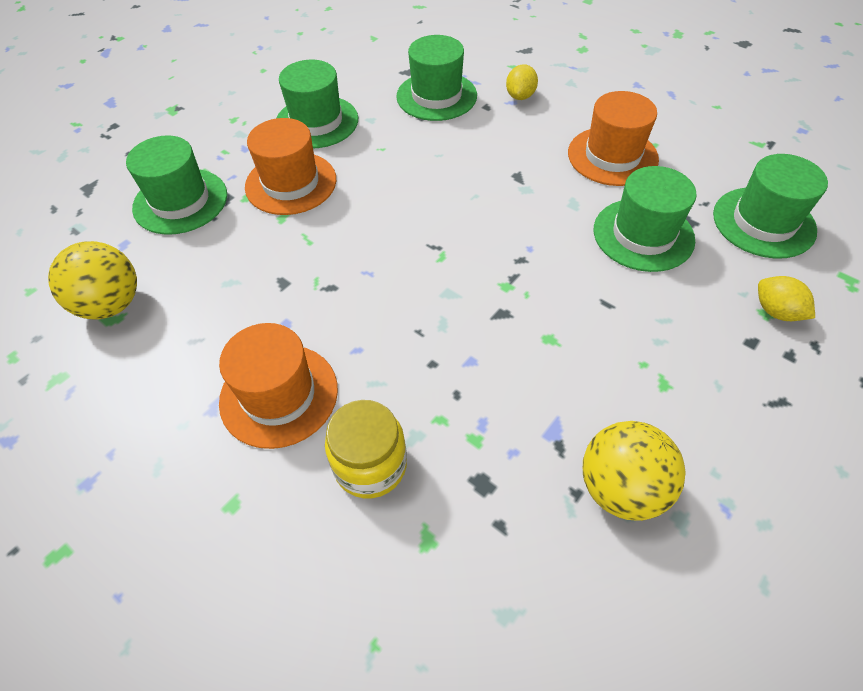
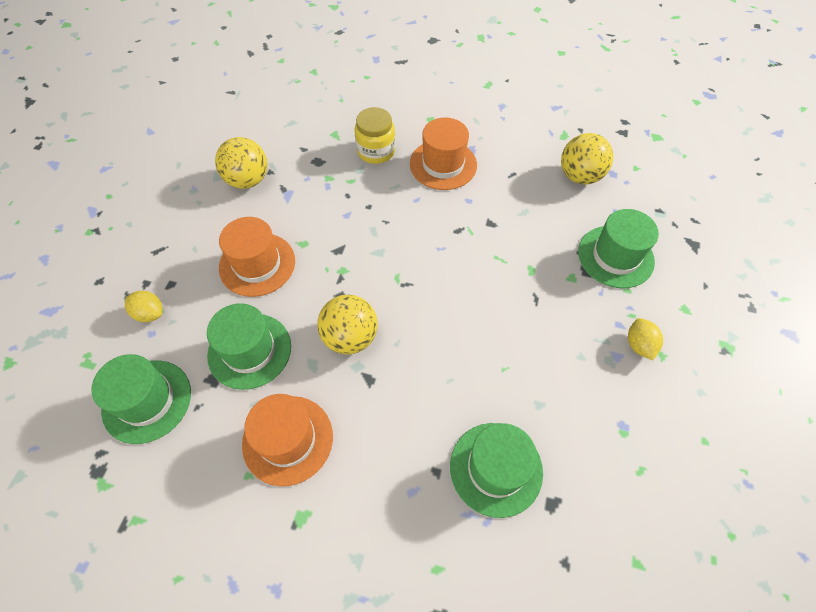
camera: 155 degrees right, 5 degrees up
(291, 183) = (550, 302): orange hat -> orange hat (257, 264)
(316, 122) = (585, 381): green hat -> none
(520, 96) = (407, 505): yellow lemon -> yellow lemon (639, 345)
(523, 214) = (350, 337): none -> yellow ball

